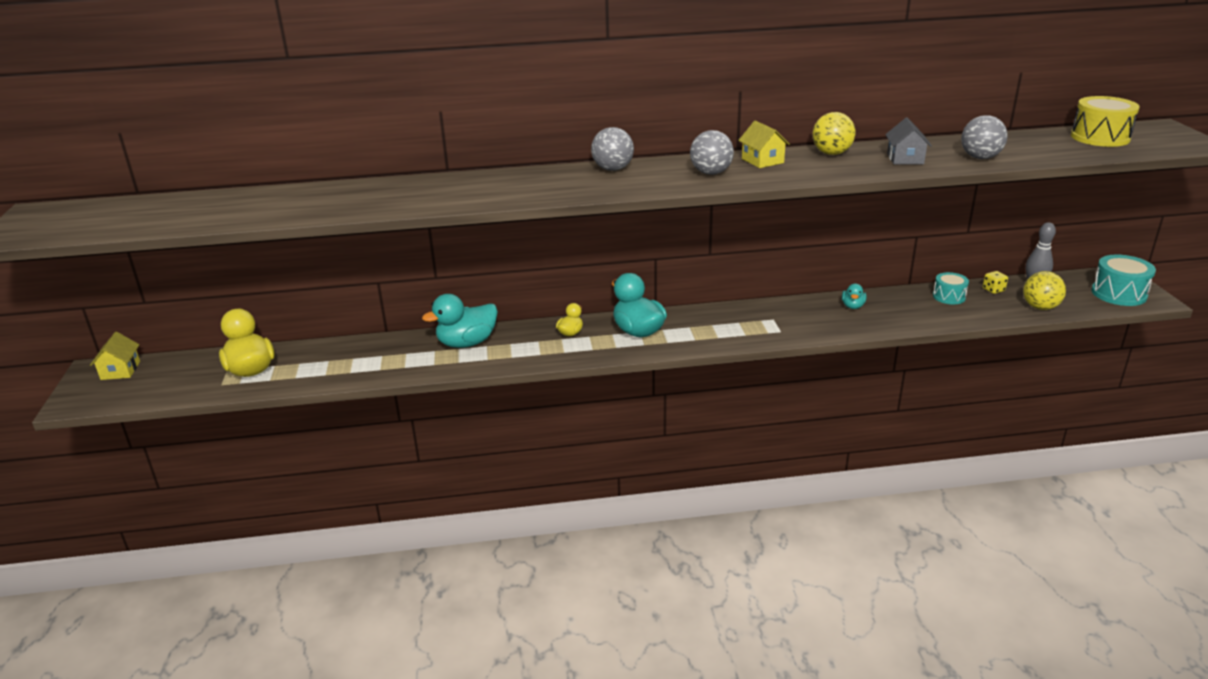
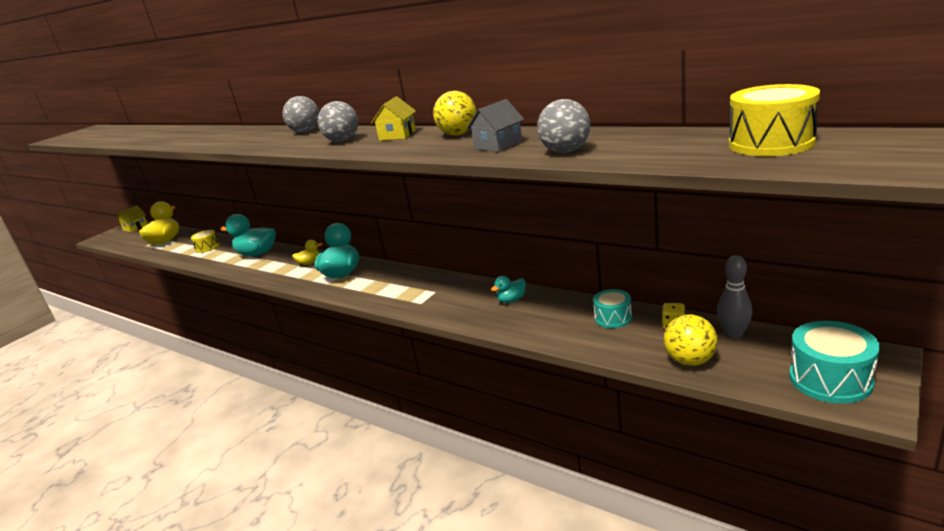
camera: 45 degrees right, 5 degrees down
(359, 357) = (207, 247): none -> yellow drum

